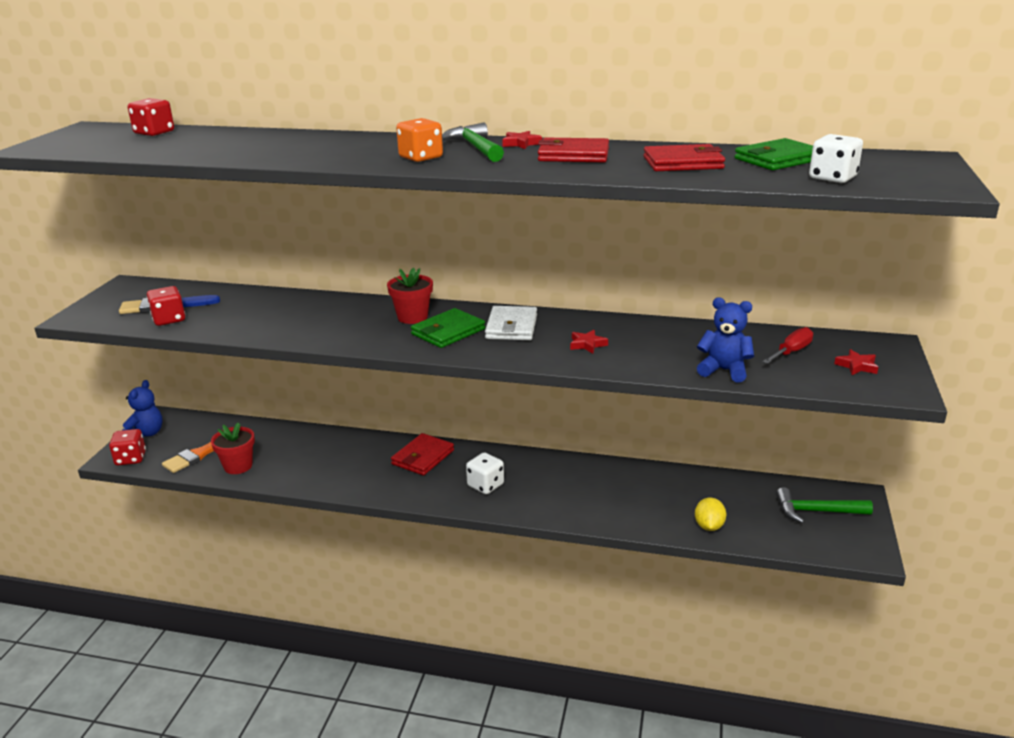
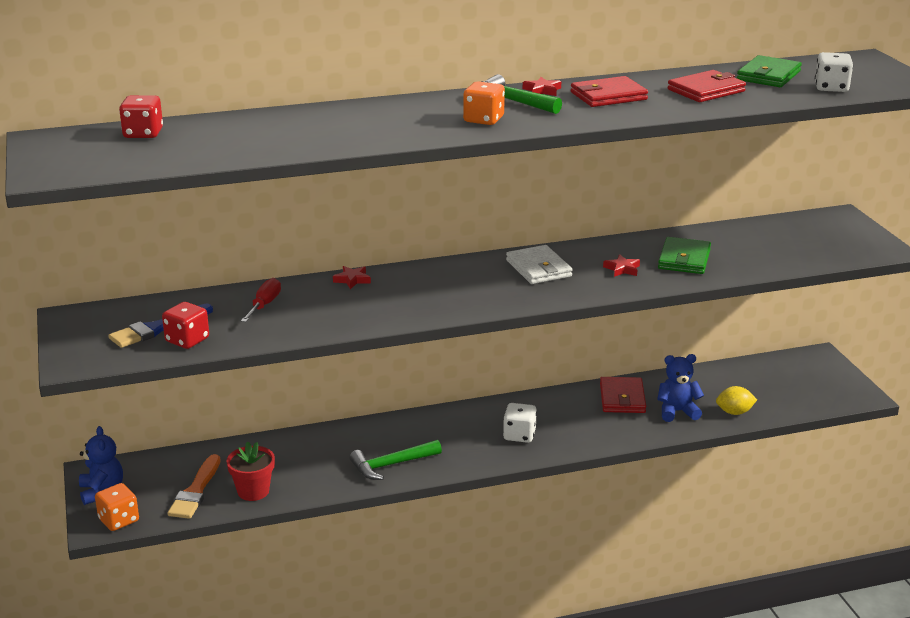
camera: 30 degrees left, 0 degrees up
(130, 458) = (119, 520): red dice -> orange dice
(412, 317) = (436, 280): red flower pot -> none
(423, 457) = (433, 428): red wallet -> red wallet (622, 398)
(448, 332) = (489, 286): green wallet -> green wallet (684, 259)
(709, 526) = (734, 412): yellow lemon -> yellow lemon turned 75 degrees counterclockwise
(724, 370) = (751, 265): blue teddy bear -> blue teddy bear (677, 412)
(791, 352) = (781, 238): red screwdriver -> red screwdriver (264, 305)
(816, 511) = (800, 377): green hammer -> green hammer (391, 465)
(857, 366) = (837, 239): red star -> red star (352, 280)

